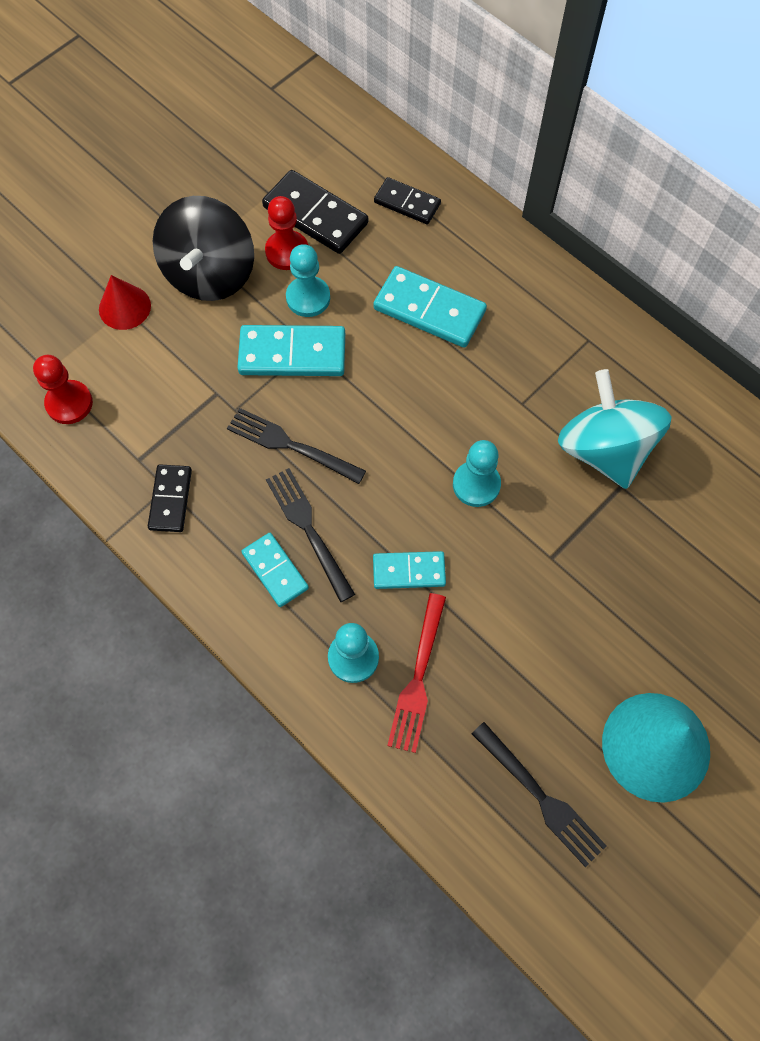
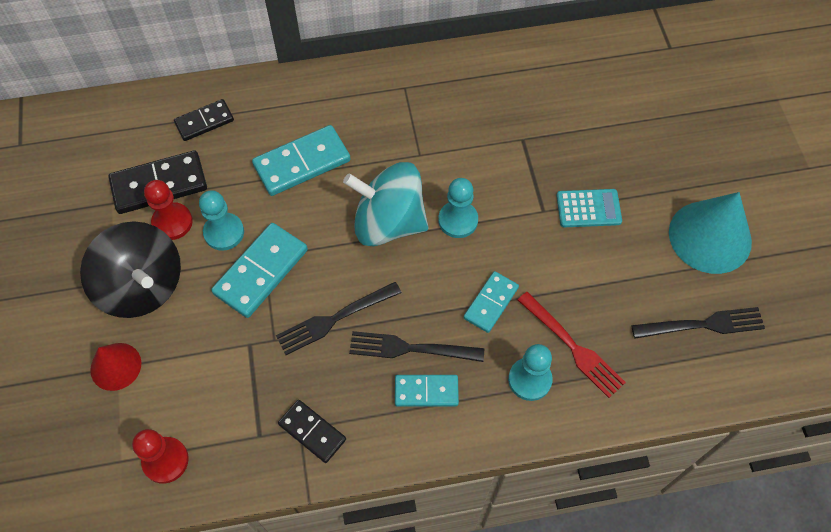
camera: 55 degrees left, 5 degrees down
(589, 600) = (588, 208): none -> turquoise calculator
(604, 449) = (490, 131): turquoise spinning top -> turquoise spinning top (388, 222)

